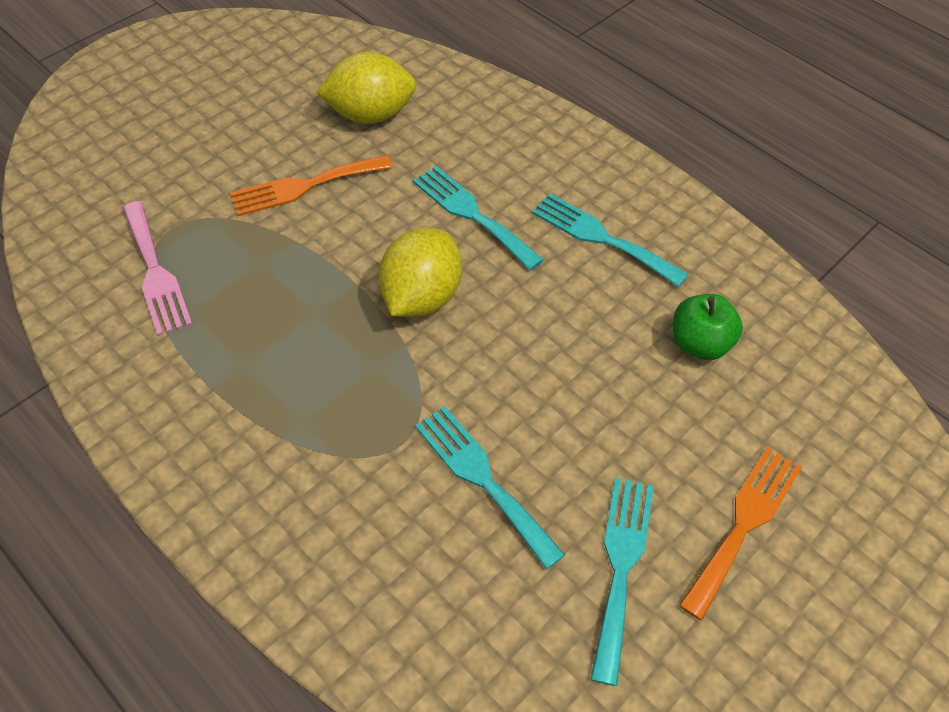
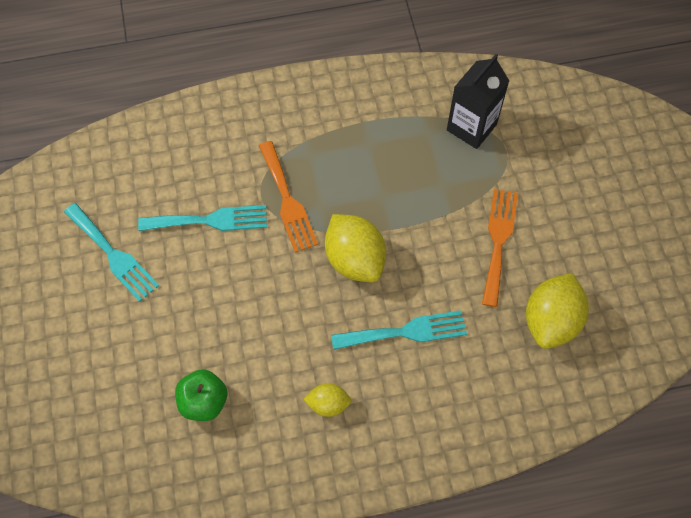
camera: 125 degrees right, 10 degrees up
(155, 272) = (471, 127): pink fork -> black carton
(602, 238) = (328, 404): turquoise fork -> yellow lemon
(743, 524) = (83, 332): orange fork -> orange fork (287, 200)

